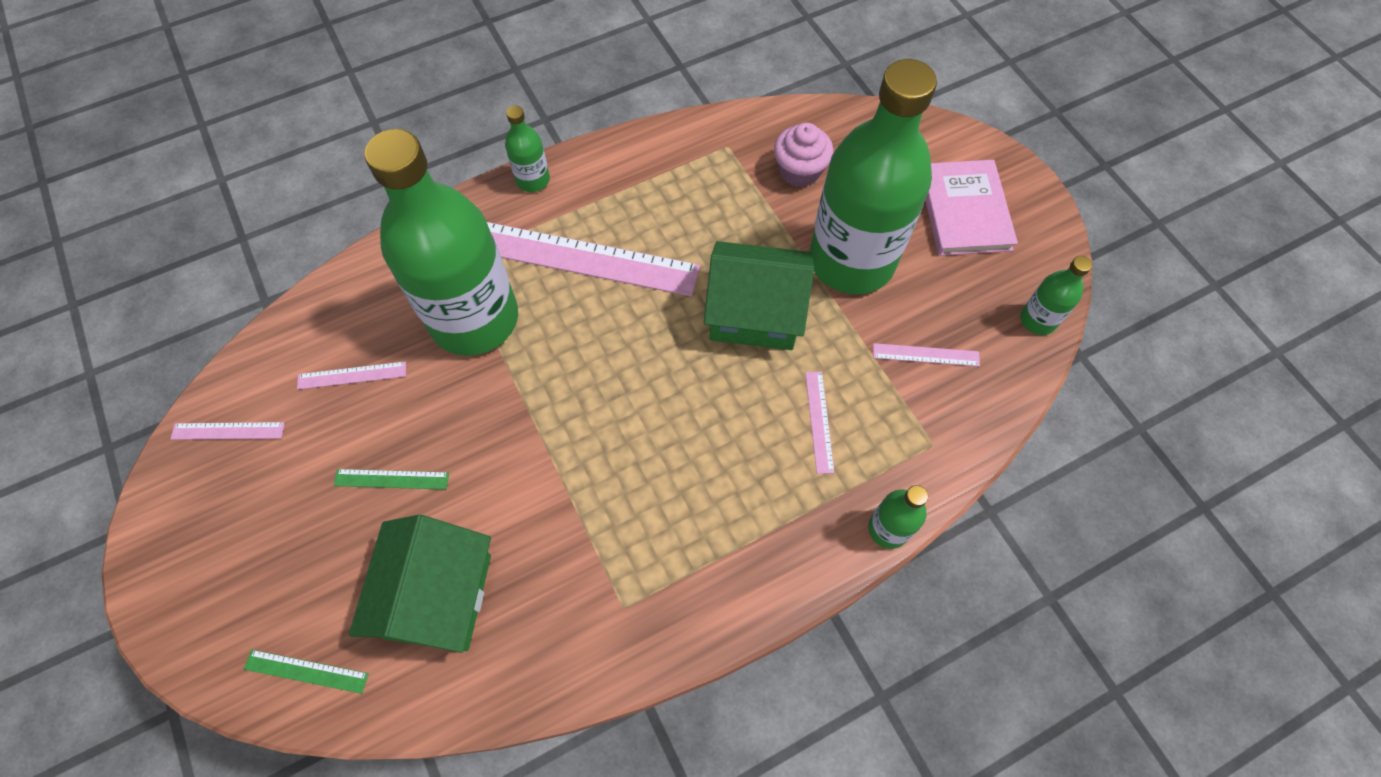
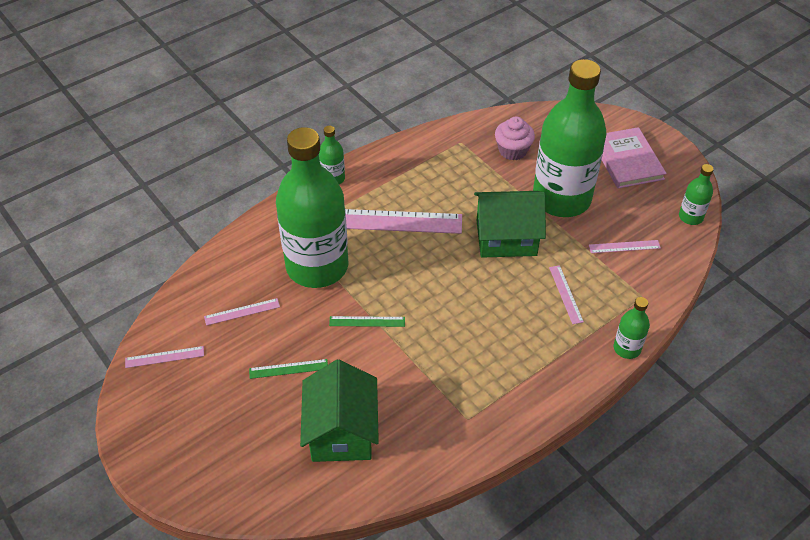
camera: 10 degrees left, 15 degrees down
(306, 671) = (264, 489): green ruler -> green ruler (367, 321)

